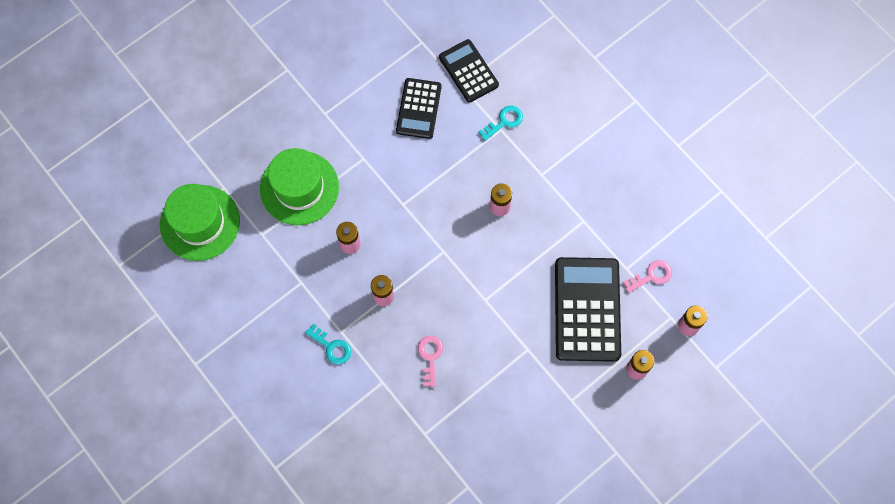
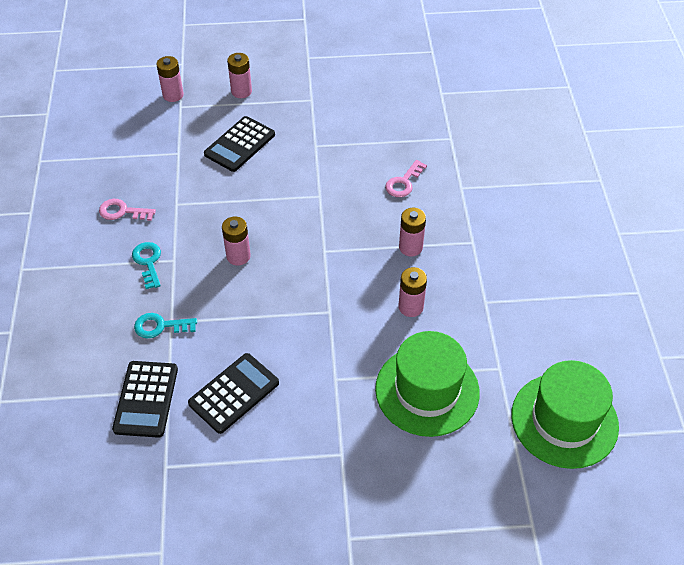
camera: 145 degrees left, 20 degrees down
(331, 347) = (490, 235): turquoise key -> turquoise key (148, 262)
(587, 309) = (240, 144): black calculator -> black calculator, size x0.61
(651, 276) = (164, 138): pink key -> pink key (122, 211)

